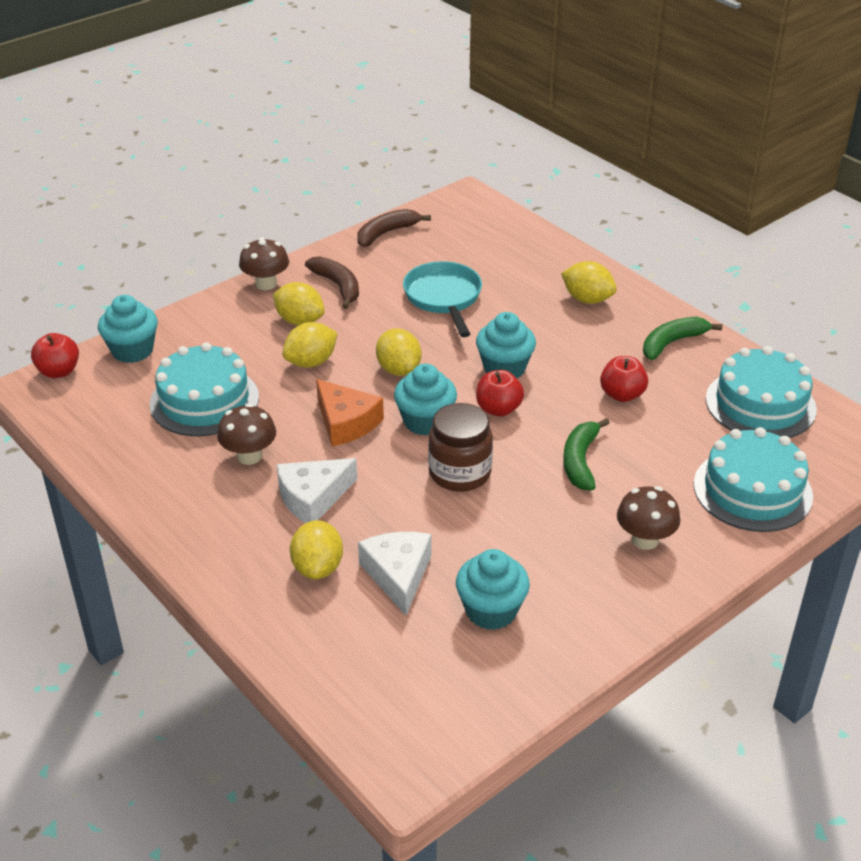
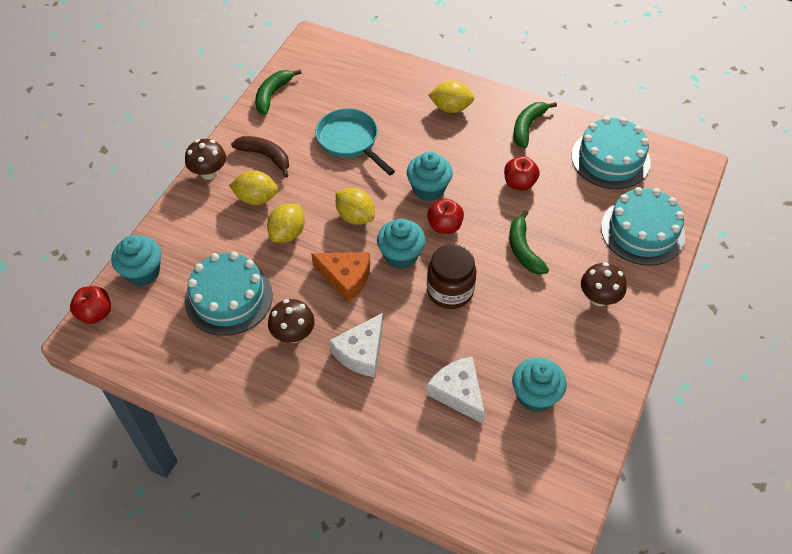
camera: 25 degrees left, 15 degrees up
(318, 567) = (400, 410): yellow lemon -> none
(387, 233) = (273, 94): brown banana -> green banana

